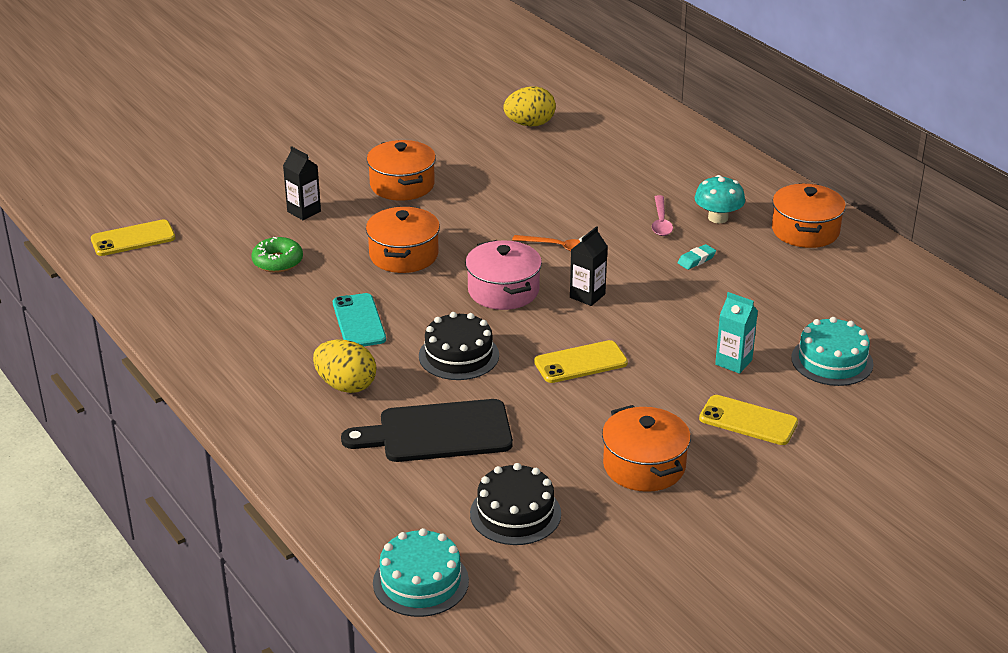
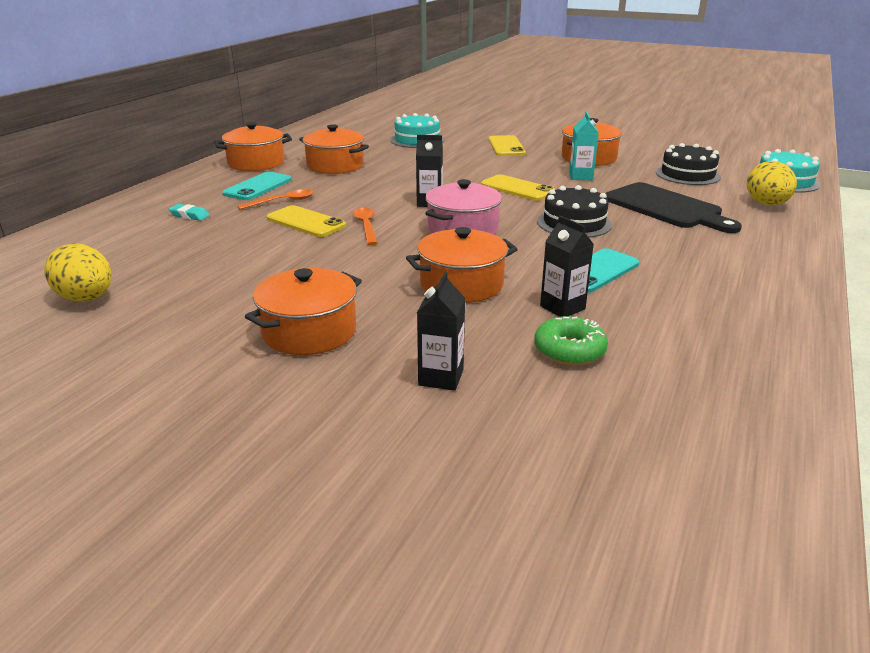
camera: 120 degrees left, 5 degrees down
(133, 239) = (693, 509): yellow phone -> yellow phone (306, 222)
(326, 282) = (562, 307): none -> black carton
(346, 385) = (682, 249): yellow egg -> yellow egg (766, 204)
(661, 222) = (282, 202): pink spoon -> orange spoon
(696, 260) = (334, 183): turquoise eraser -> turquoise eraser (190, 215)
(718, 218) = (258, 187): turquoise mushroom -> turquoise phone
(733, 362) = (452, 157): turquoise carton -> turquoise carton (580, 176)
(758, 274) = (335, 166): none -> orange pot

